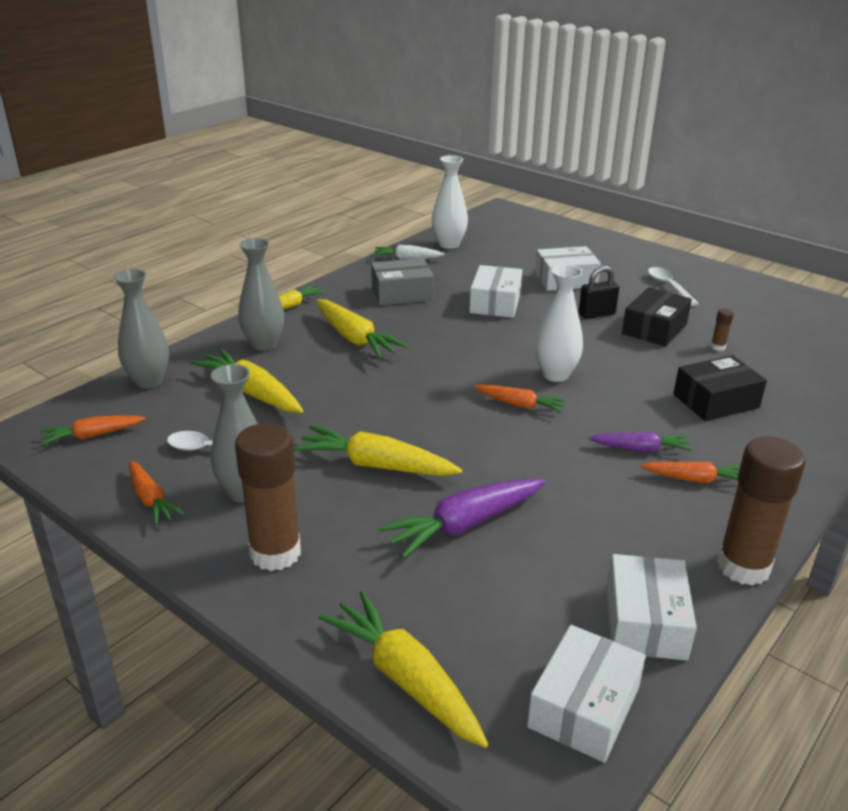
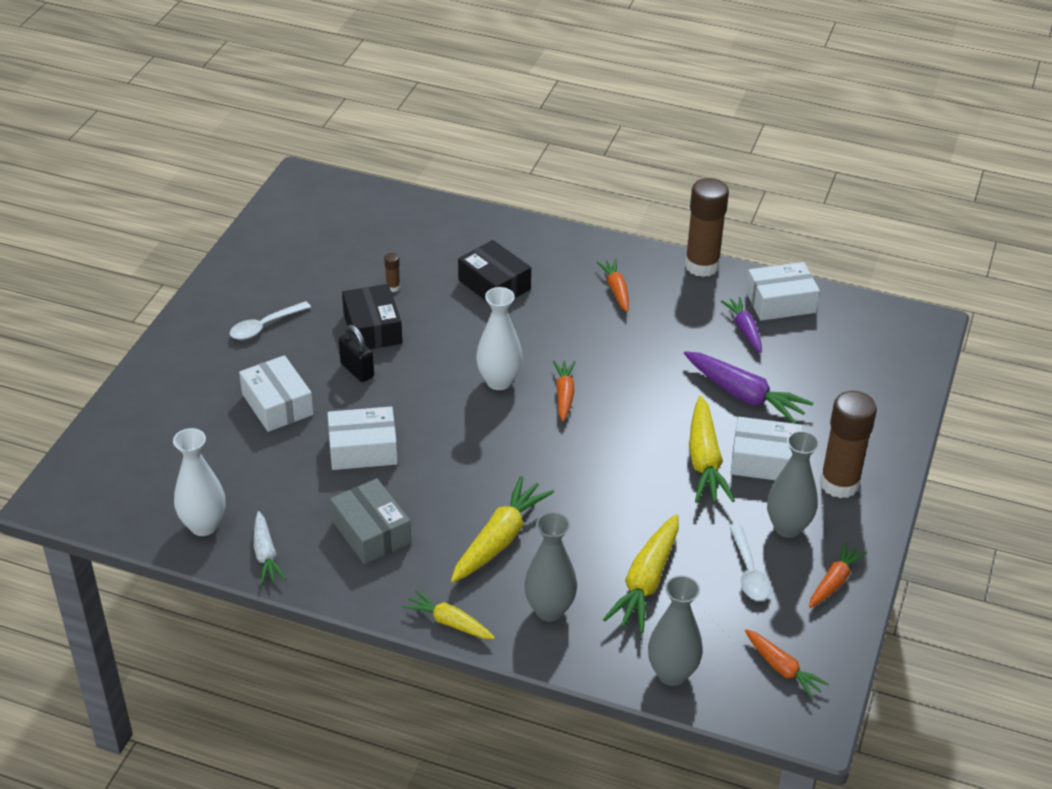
camera: 110 degrees left, 10 degrees up
(405, 679) = (896, 390): yellow carrot -> none
(584, 707) = (863, 318): white box -> white box (764, 460)
(640, 449) = (592, 319): purple carrot -> purple carrot (744, 329)
(654, 329) = (372, 328): black box -> black box turned 60 degrees clockwise

